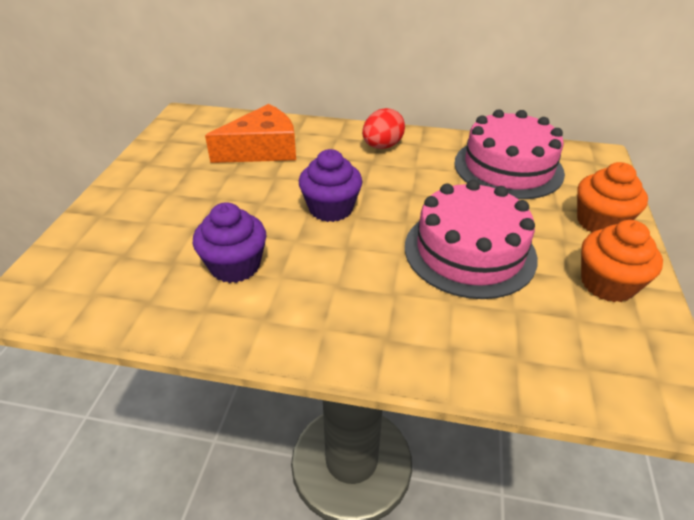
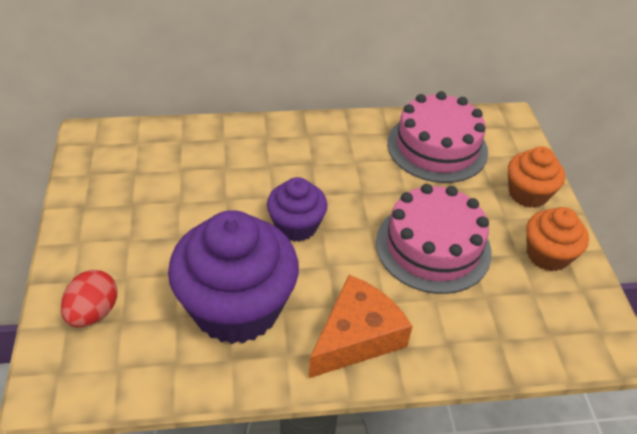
camera: 20 degrees left, 5 degrees up
(235, 266) = (236, 307): purple cupcake -> purple cupcake, size x1.86
(262, 149) = (197, 167): orange cheese -> orange cheese (356, 337)
(382, 146) = (314, 142): red egg -> red egg (93, 312)

